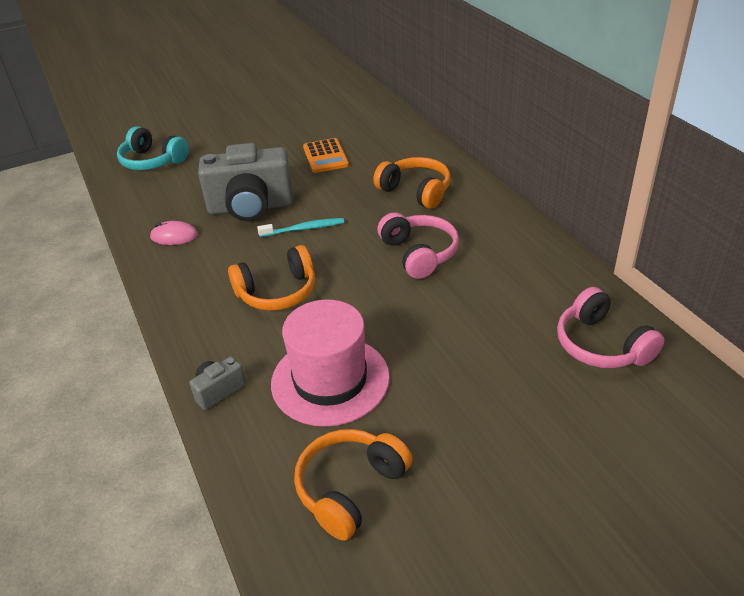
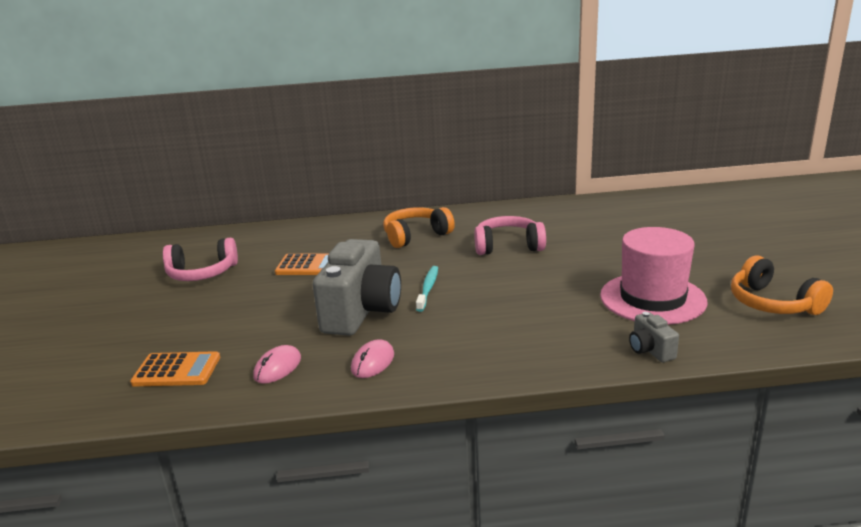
camera: 70 degrees left, 15 degrees down
(152, 161) = (177, 370): turquoise headphones -> orange calculator
(161, 198) = (277, 367): none -> pink mouse
(277, 292) = (520, 310): orange headphones -> none
(601, 345) = (647, 209): pink headphones -> pink headphones (202, 273)

